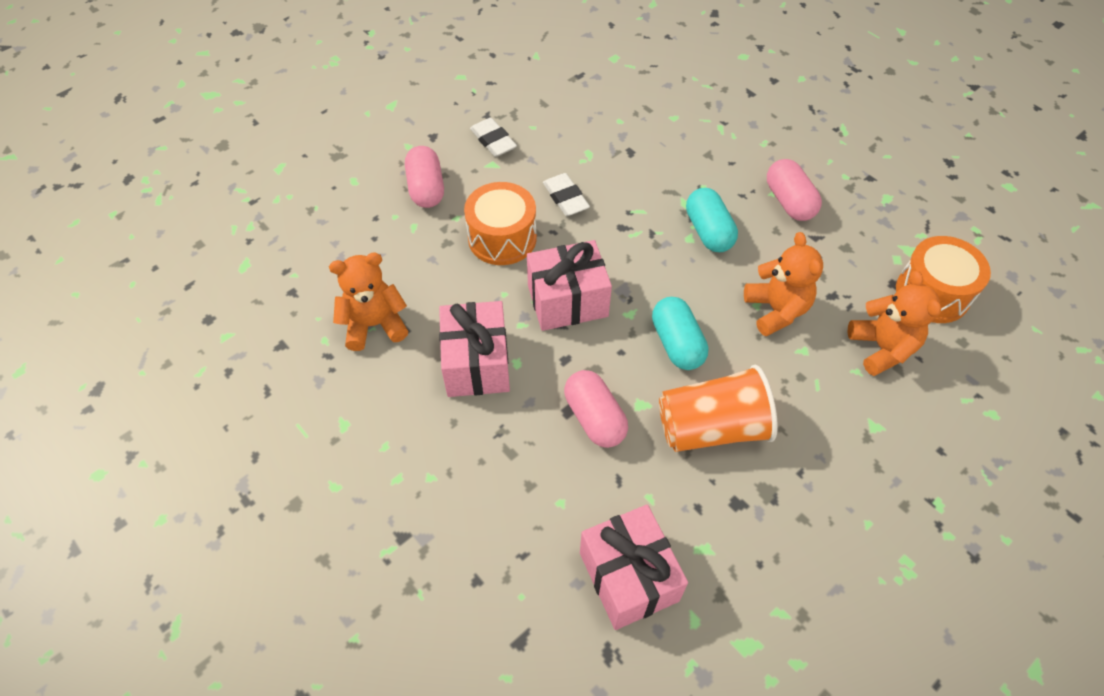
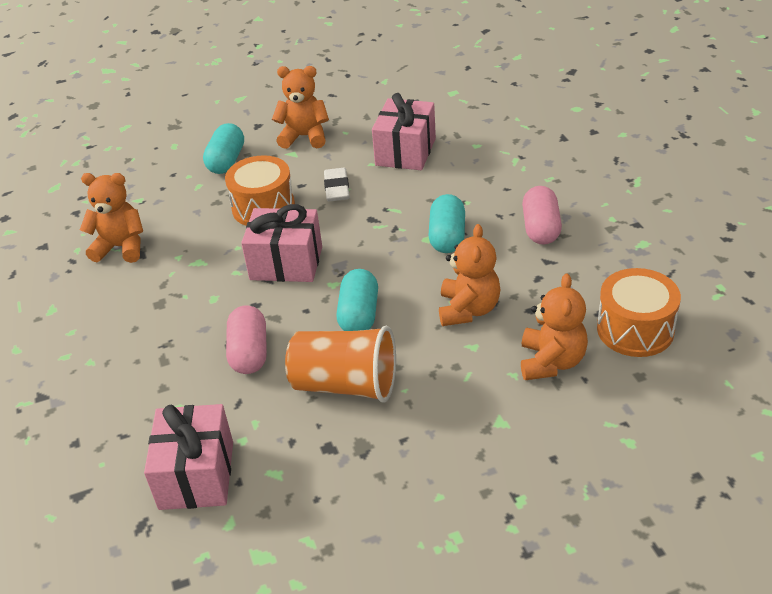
camera: 25 degrees right, 15 degrees down
(426, 188) = (226, 161): pink capsule -> turquoise capsule
(477, 363) = (181, 291): pink gift -> pink gift (405, 152)
(493, 141) = (304, 137): white eraser -> orange teddy bear

